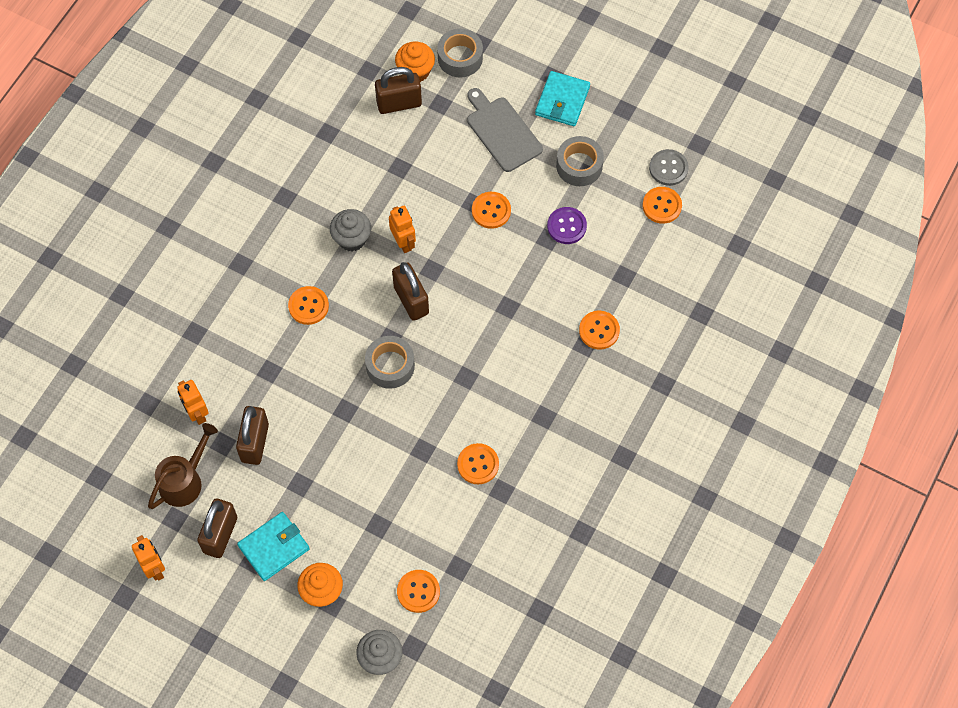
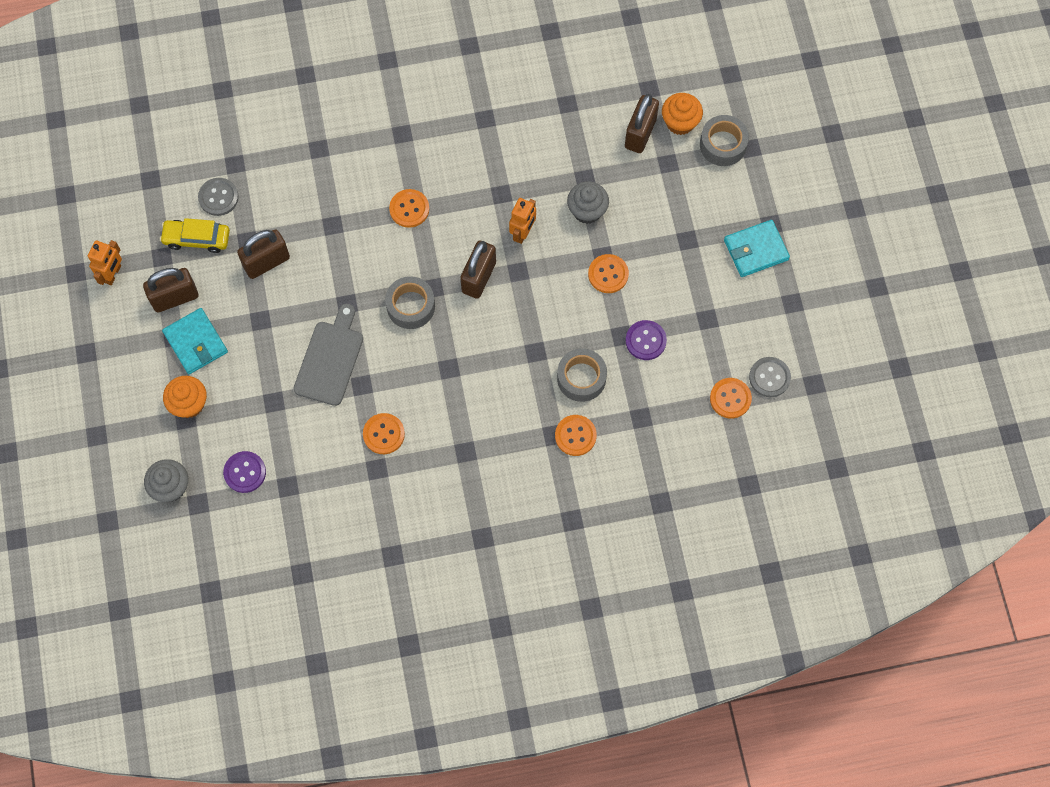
camera: 50 degrees right, 5 degrees up
(164, 437) = (218, 197): none -> grey button
(185, 480) = (197, 239): brown watering can -> yellow car
(197, 413) = (256, 204): orange robot -> none
(274, 547) = (195, 342): turquoise wallet -> turquoise wallet turned 45 degrees clockwise
(352, 238) = (493, 193): grey cupcake -> grey cupcake (587, 210)
(399, 103) = (640, 133): brown padlock -> brown padlock turned 75 degrees clockwise
(418, 591) = (245, 472): orange button -> purple button
(502, 131) = (685, 227): grey cutting board -> grey cutting board (330, 359)
(579, 166) = (708, 308): grey tape -> grey tape (581, 378)

